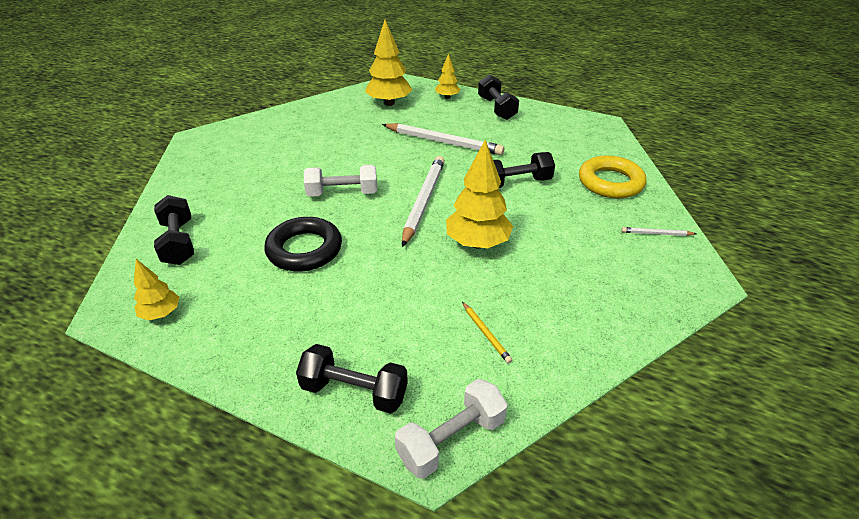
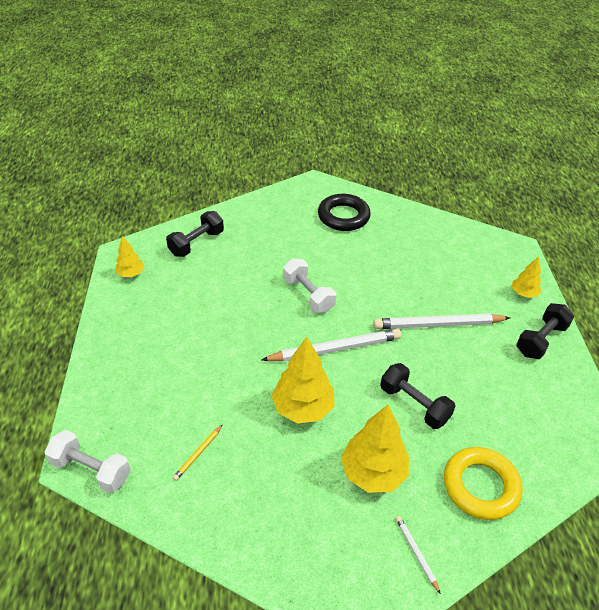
camera: 60 degrees right, 5 degrees up
(304, 249) = (228, 307): black ring -> black ring (343, 216)
(354, 391) = (110, 399): black dumbbell -> none
(389, 103) = (469, 259): yellow tree -> yellow tree (373, 472)
(443, 142) = (438, 324): white pencil -> white pencil turned 90 degrees clockwise

